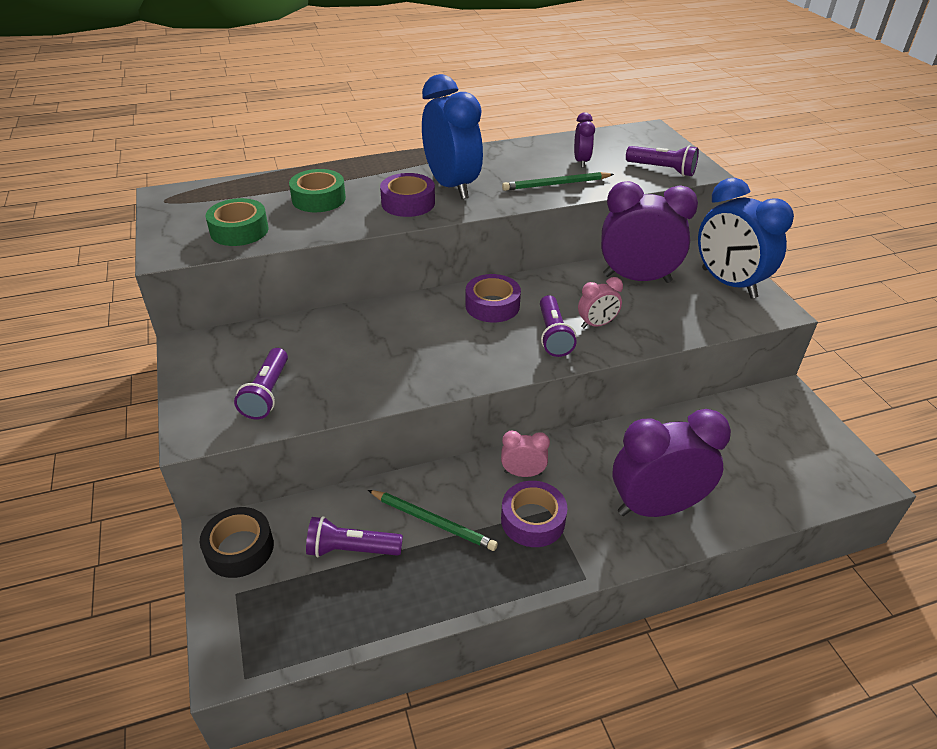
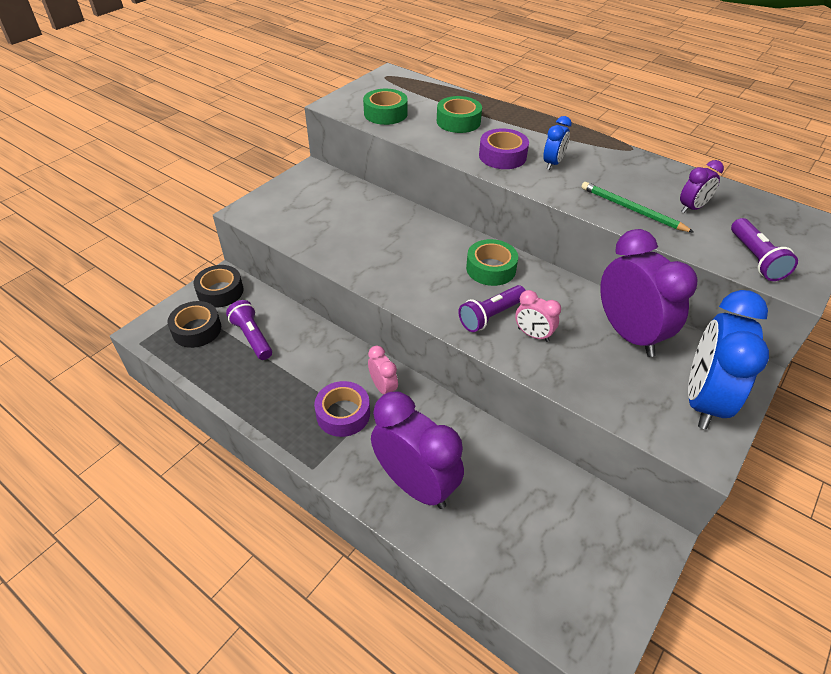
camera: 55 degrees right, 5 degrees up
(267, 393) = (299, 219): purple flashlight -> none
(284, 601) = (197, 330): none -> black tape
(433, 521) = (302, 363): green pencil -> none
(451, 186) = (553, 163): blue clock -> blue clock, size x0.47
(492, 305) = (491, 269): purple tape -> green tape

